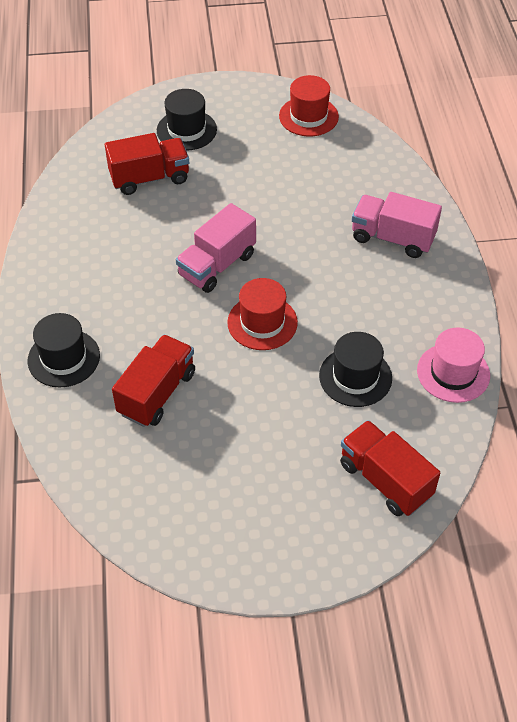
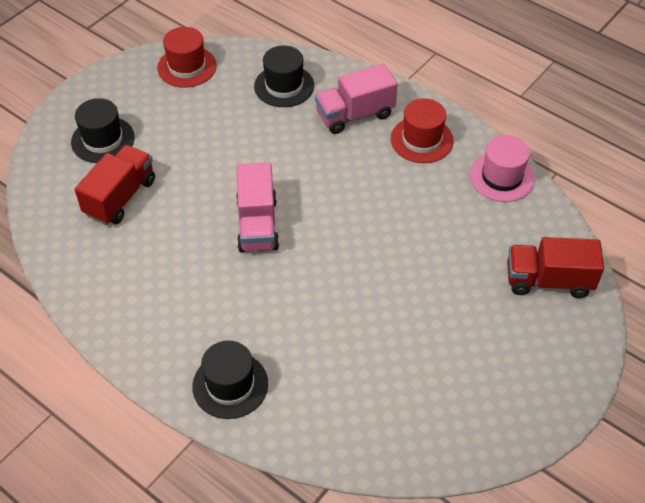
camera: 45 degrees left, 0 degrees up
(157, 393) = (332, 351): red truck -> none
(262, 322) = (342, 240): red hat -> red hat (421, 140)
(355, 377) = (448, 228): black hat -> black hat (284, 86)

